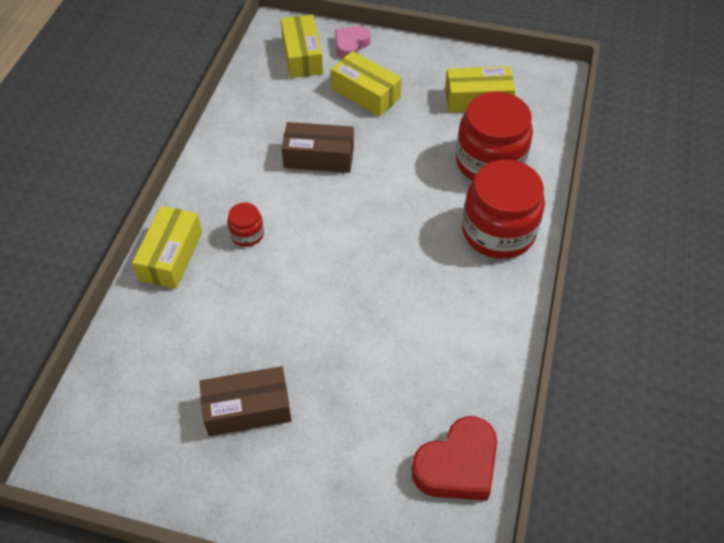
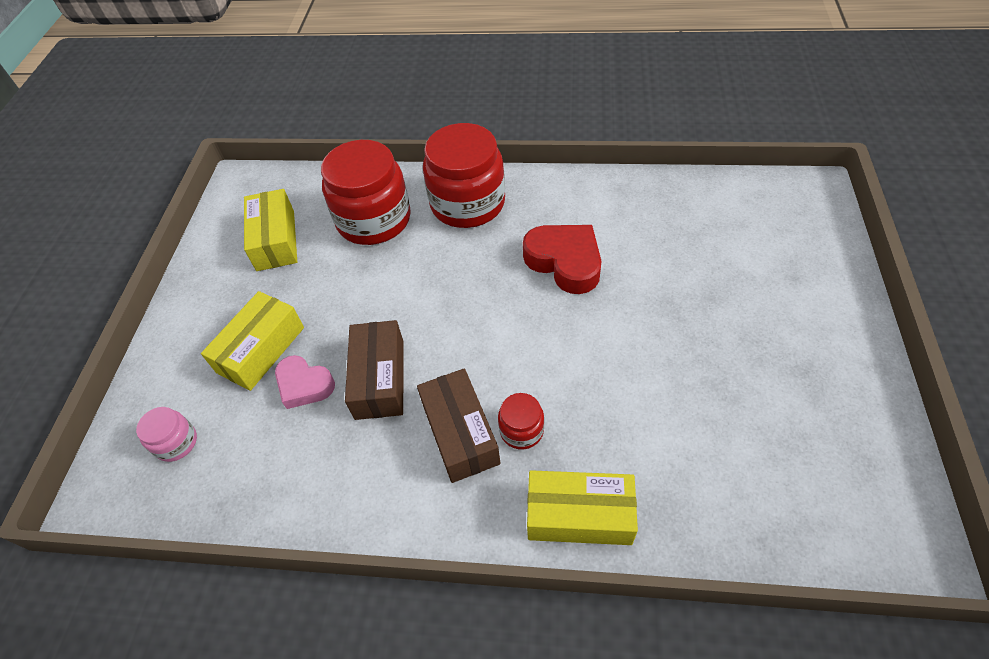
camera: 95 degrees left, 0 degrees up
(247, 409) = (754, 368): brown box -> brown box (460, 433)
(302, 56) = (176, 442): yellow box -> pink jar
(351, 45) = (160, 385): pink heart -> pink heart (304, 385)
(457, 465) = (730, 202): red heart -> red heart (565, 262)

